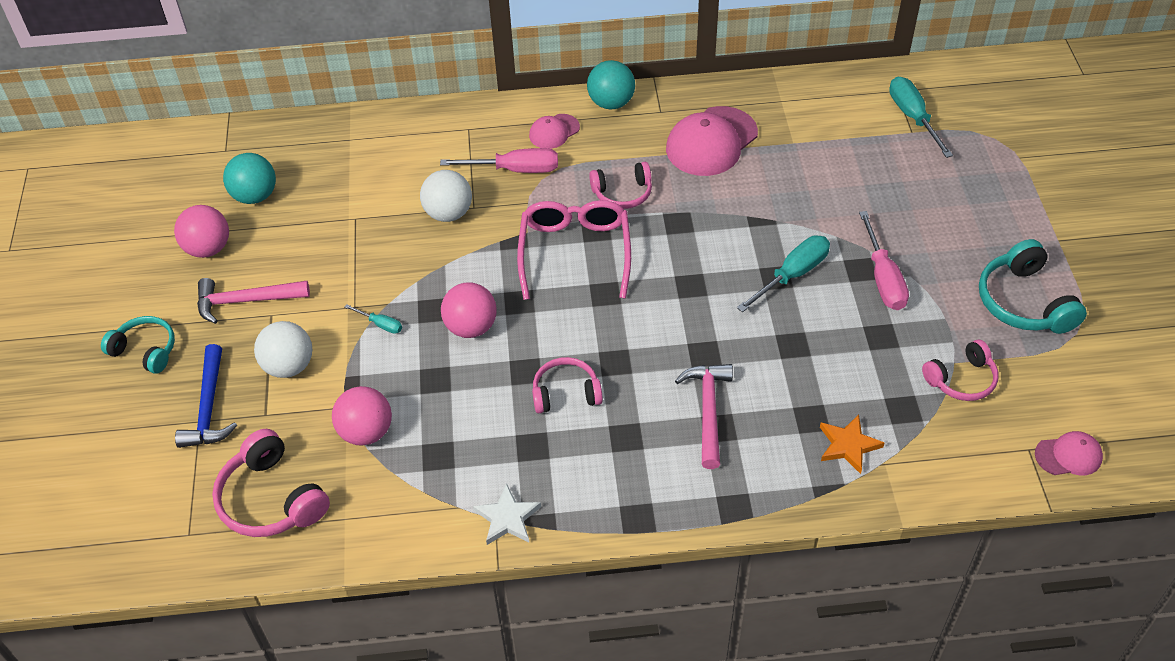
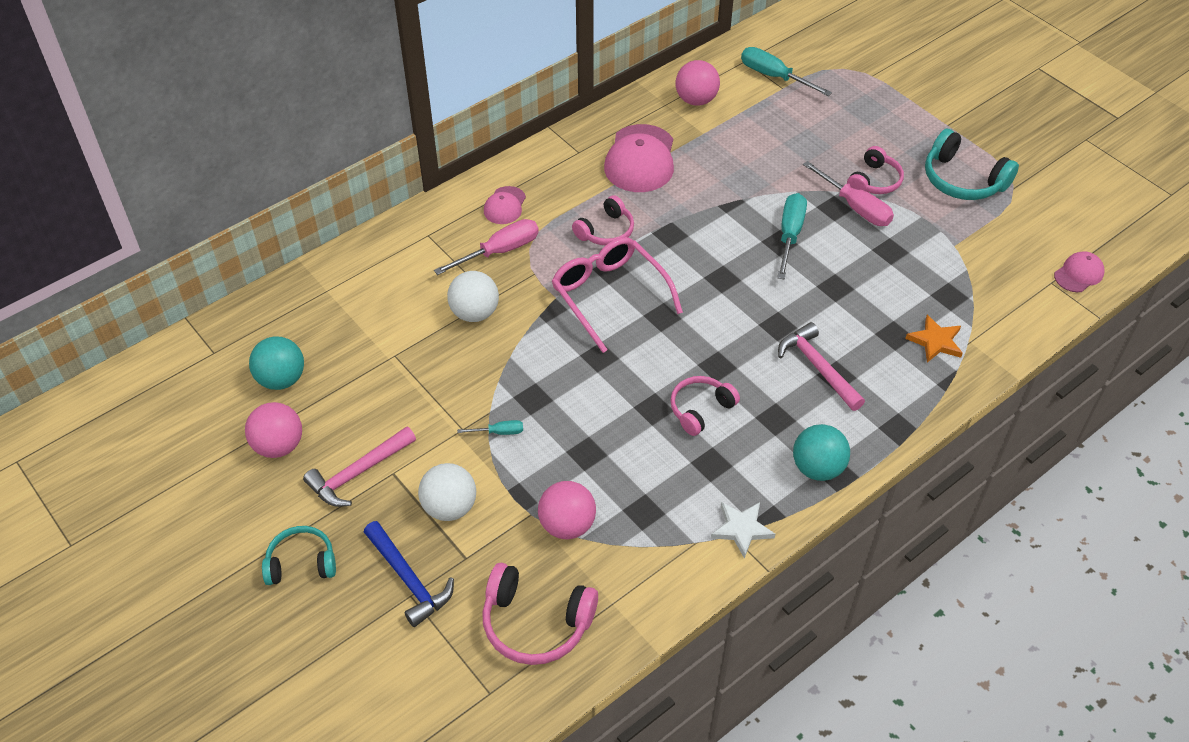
camera: 35 degrees left, 0 degrees up
(471, 327) = (578, 396): pink ball -> pink ball (696, 100)
(611, 103) = (532, 162): turquoise ball -> turquoise ball (817, 468)
(961, 380) = (969, 255): pink headphones -> pink headphones (874, 181)

